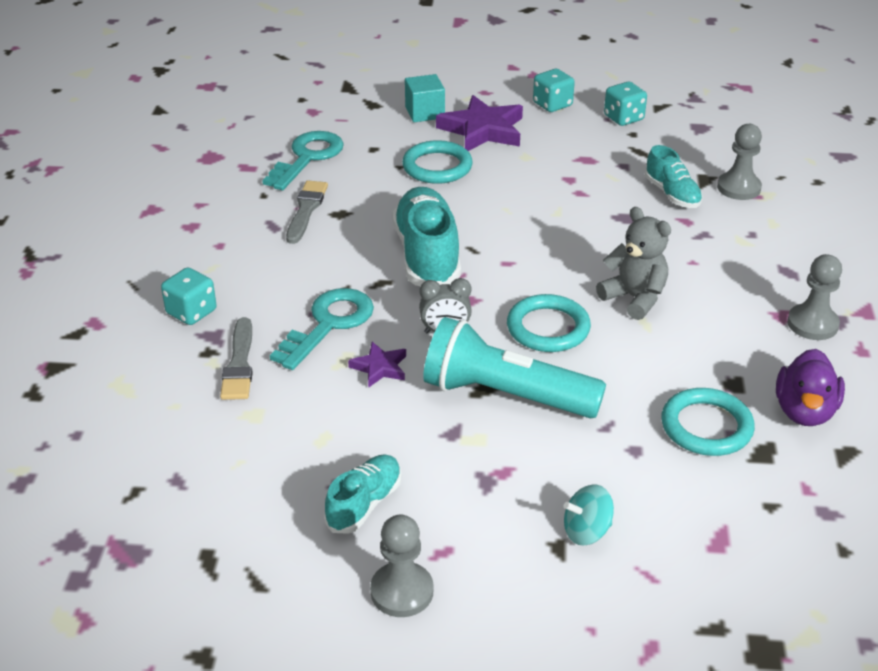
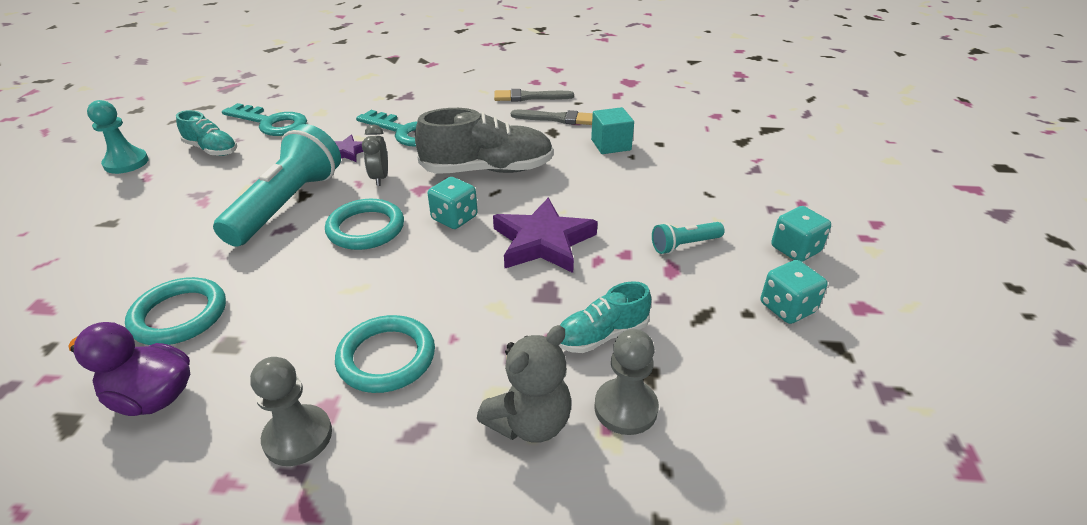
camera: 90 degrees right, 0 degrees up
(191, 312) = (434, 88): turquoise dice -> turquoise dice (454, 218)
(239, 364) = (373, 105): grey brush -> grey brush (529, 97)
(307, 158) = (636, 116): turquoise key -> turquoise key (271, 123)
(402, 591) = (126, 163): grey pawn -> turquoise pawn
(424, 112) = (737, 167): turquoise cube -> turquoise cube (611, 145)
(427, 255) = (487, 170): turquoise shoe -> grey shoe
(437, 167) = (634, 174): turquoise ring -> turquoise ring (386, 357)
(482, 130) = (715, 200): purple star -> purple star (543, 241)
(553, 151) = (684, 245): none -> turquoise flashlight
(586, 531) = (112, 236): turquoise spinning top -> none
(634, 298) = (395, 285): grey teddy bear -> grey teddy bear (530, 422)

